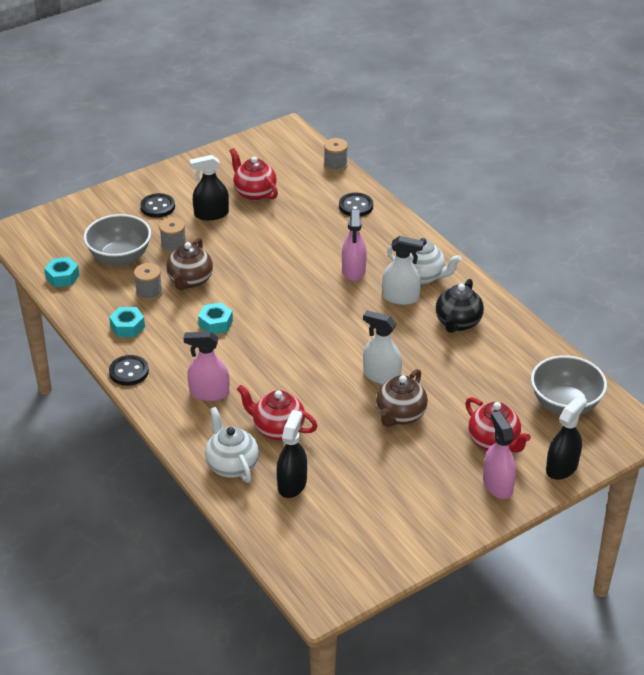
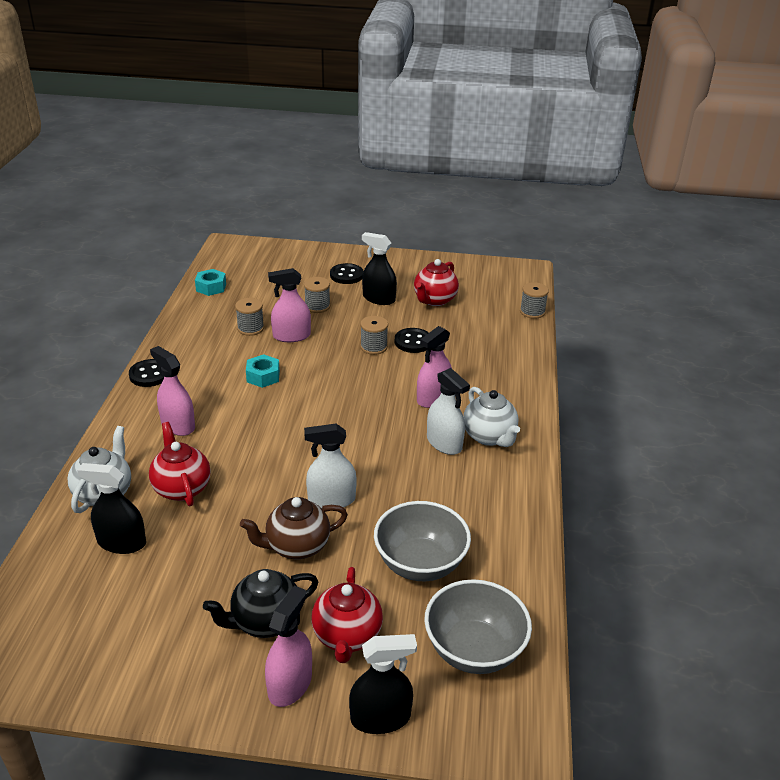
camera: 40 degrees right, 5 degrees down
(120, 257) = (268, 294): grey bowl -> grey bowl (420, 564)
(127, 327) = (199, 343): turquoise nut -> none
(190, 281) = (291, 336): brown teapot -> pink spray bottle
(254, 193) = (434, 300): red teapot -> red teapot turned 150 degrees counterclockwise
(262, 255) = (373, 347): none -> grey spool
(292, 484) = (121, 542): black spray bottle -> black spray bottle turned 135 degrees counterclockwise
(356, 206) = (507, 350): black button -> black button (413, 342)
(381, 376) = (331, 499): white spray bottle -> white spray bottle turned 75 degrees counterclockwise
(458, 323) = (468, 497): black teapot -> black teapot (265, 621)

